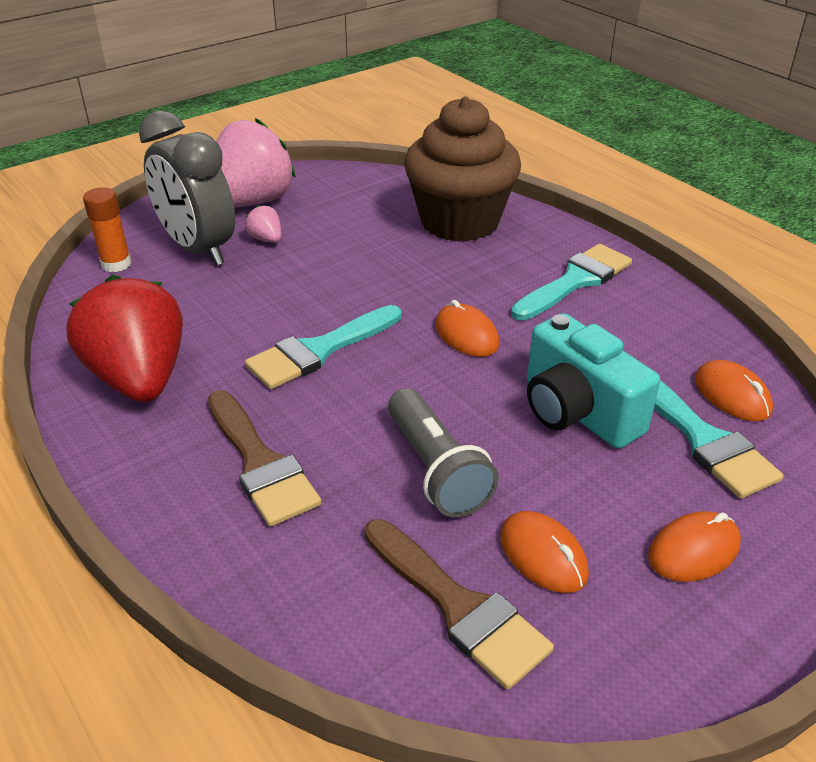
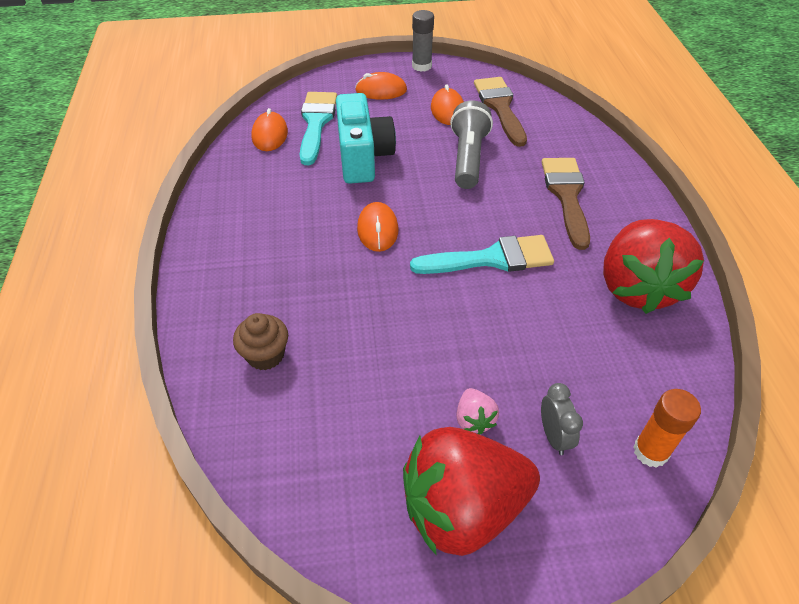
camera: 150 degrees left, 10 degrees up
(198, 249) = (554, 436): grey clock -> grey clock, size x0.42
(250, 203) = (463, 508): pink strawberry -> red strawberry
(459, 221) = (265, 355): brown cupcake -> brown cupcake, size x0.42
(575, 281) = (252, 242): turquoise brush -> none
(698, 662) = (421, 66): none -> grey glue stick

